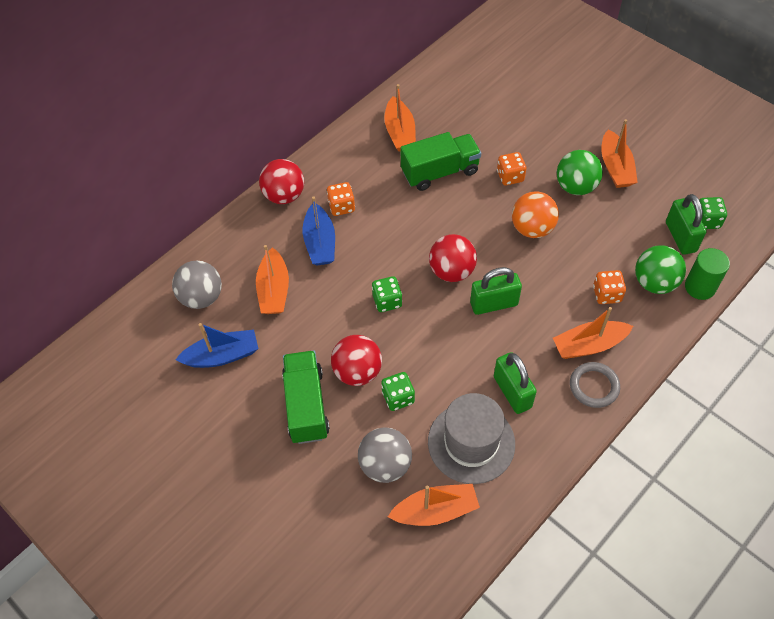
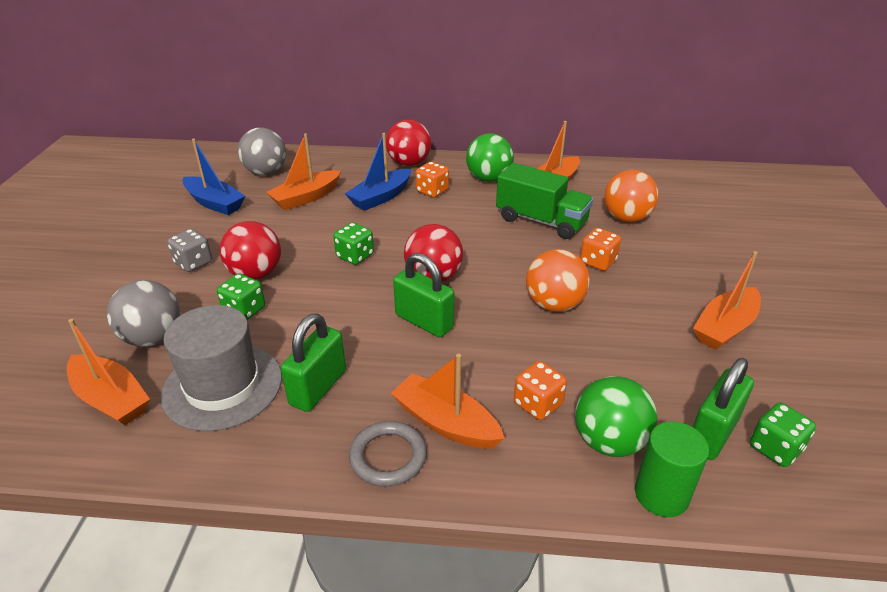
camera: 50 degrees right, 20 degrees down
(306, 405) = (193, 263): green truck -> grey dice
(478, 126) = (626, 218): none -> orange ball
(575, 187) = (652, 310): green ball -> green ball (488, 178)

